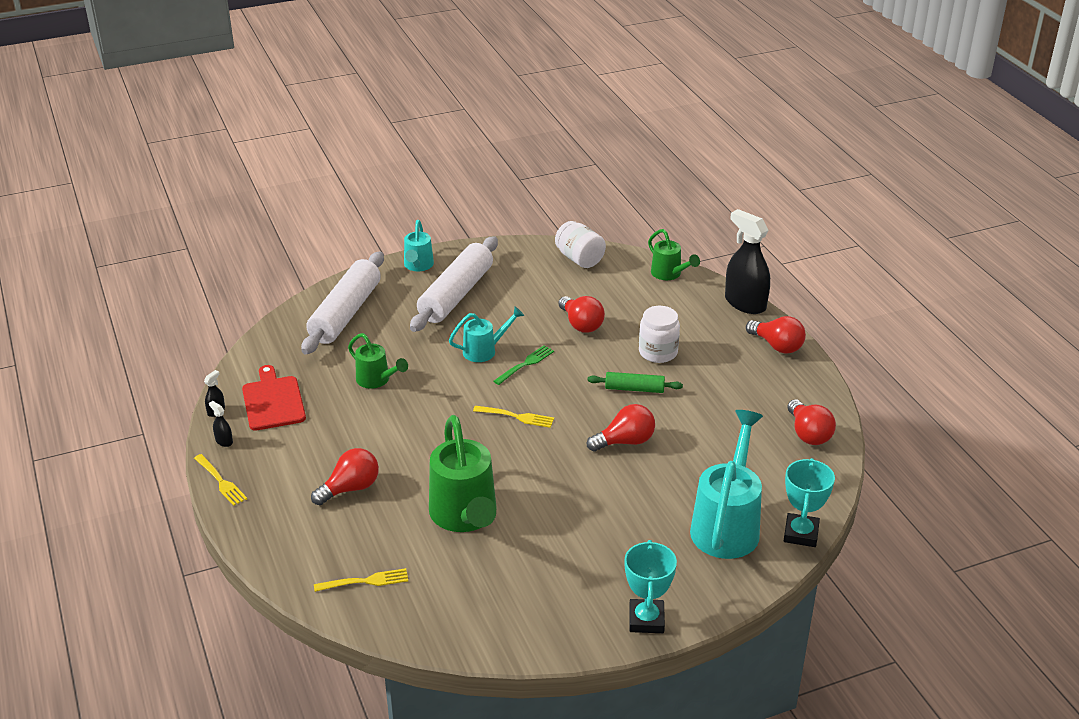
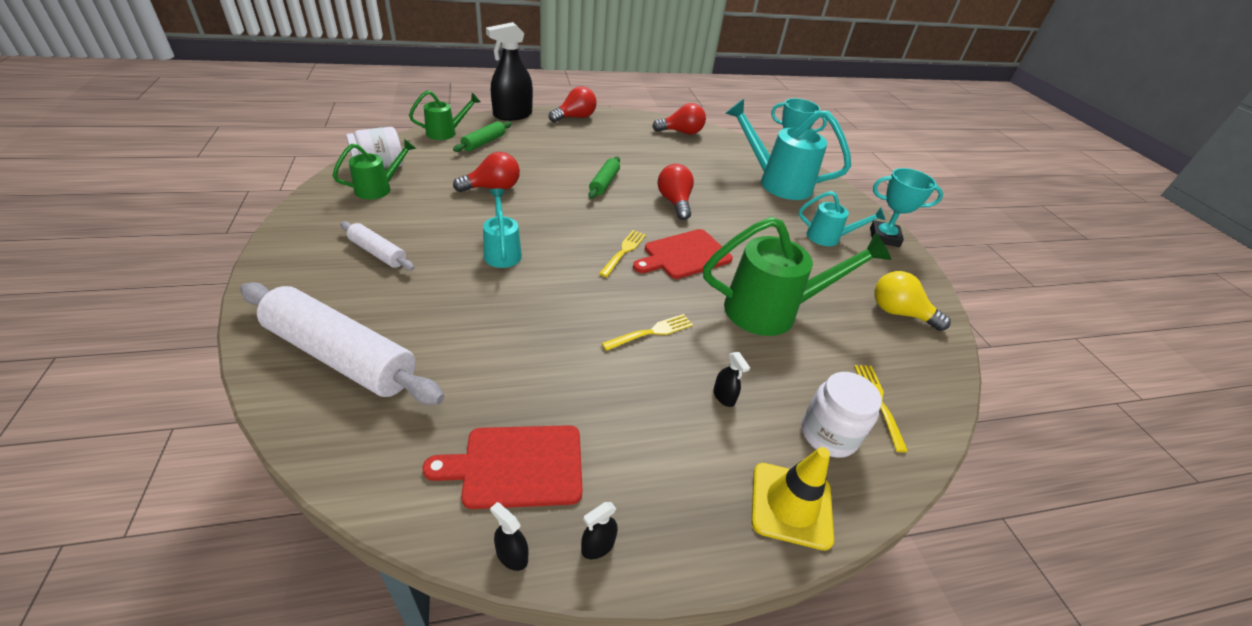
camera: 85 degrees left, 5 degrees up
(220, 481) = (697, 556): yellow fork -> yellow fork (651, 332)
(259, 524) = (791, 505): none -> yellow traffic cone
(350, 488) = (724, 396): red light bulb -> black spray bottle
(376, 380) = (517, 344): green watering can -> green watering can (378, 188)
(418, 266) = (284, 272): turquoise watering can -> turquoise watering can (828, 238)
(456, 295) = (378, 253): white rolling pin -> white rolling pin, size x0.50
(496, 613) = (899, 313): none -> yellow light bulb
(525, 364) = (540, 231): green fork -> none
(529, 455) = (684, 255): none -> red cutting board
(658, 352) = (558, 162): white jar -> white jar (828, 434)
(665, 300) = (484, 143): none -> green rolling pin

